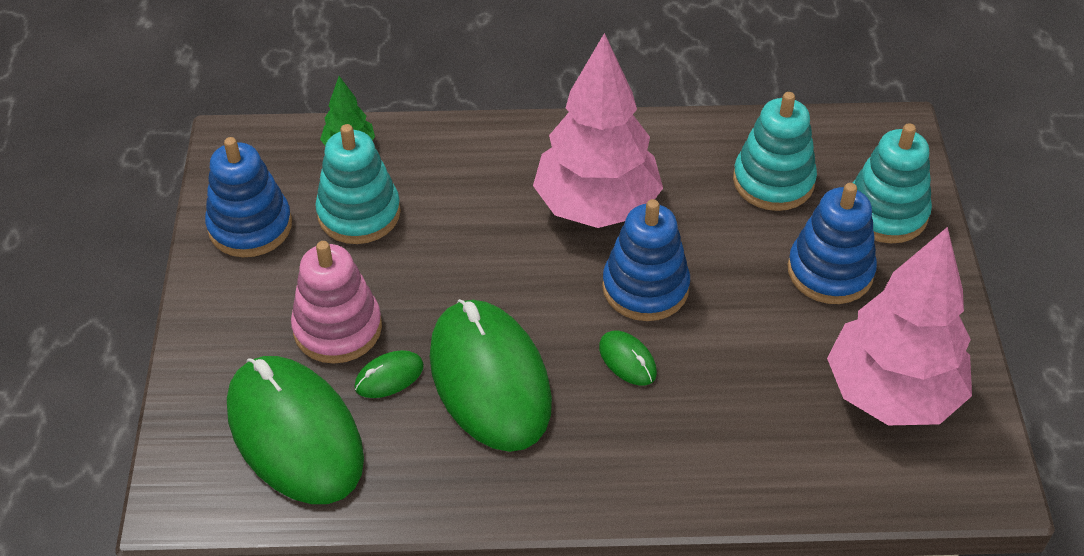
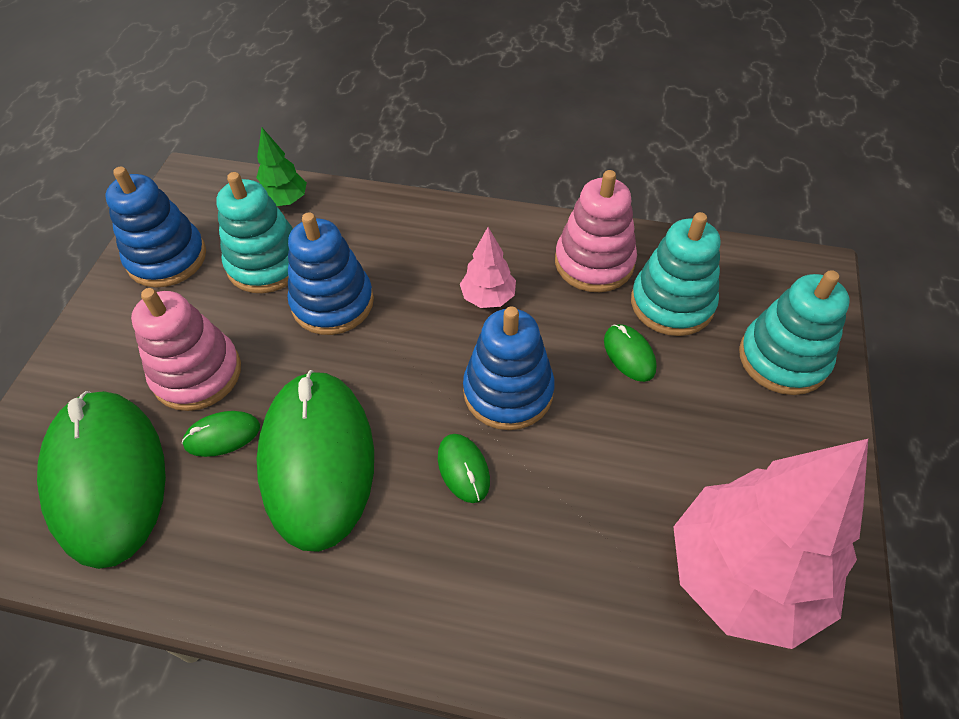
camera: 15 degrees right, 5 degrees up
(596, 207) = (488, 297): pink tree -> pink tree, size x0.44
(688, 156) = (594, 262): none -> pink stacking toy
(746, 234) = (629, 354): none -> green mouse
(830, 271) = (707, 412): blue stacking toy -> blue stacking toy (332, 303)

